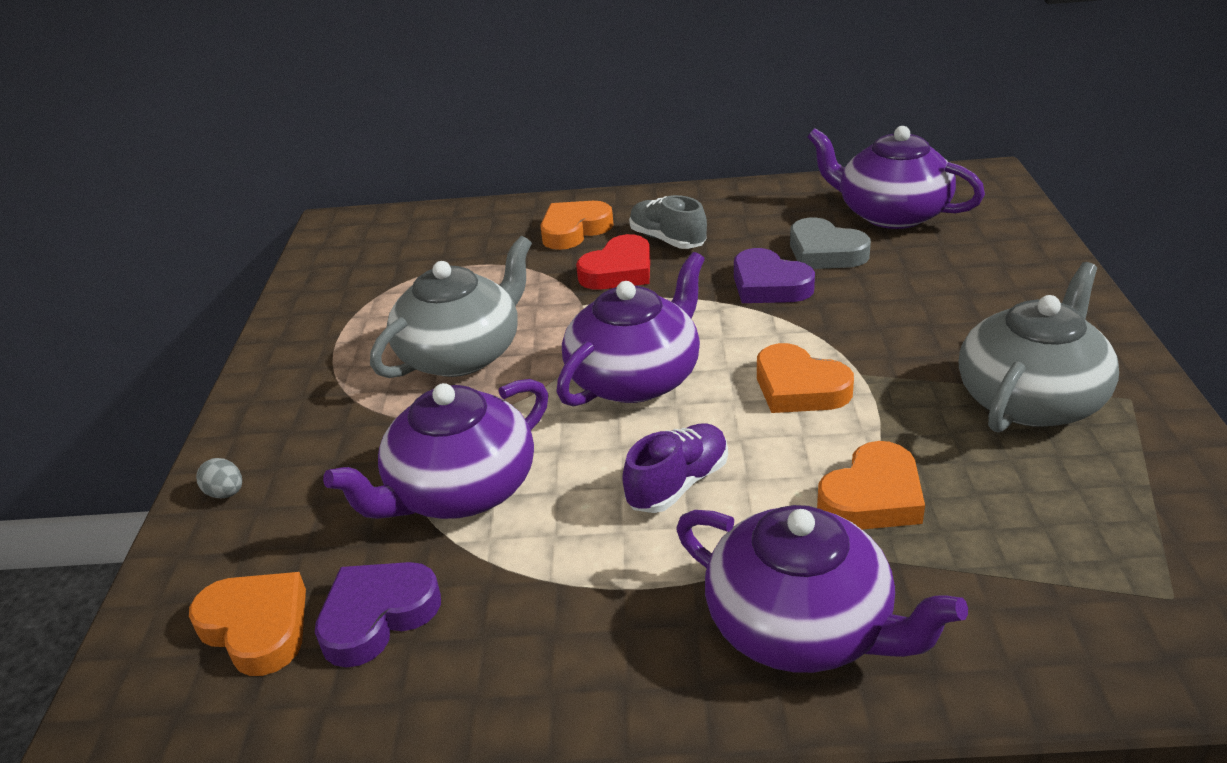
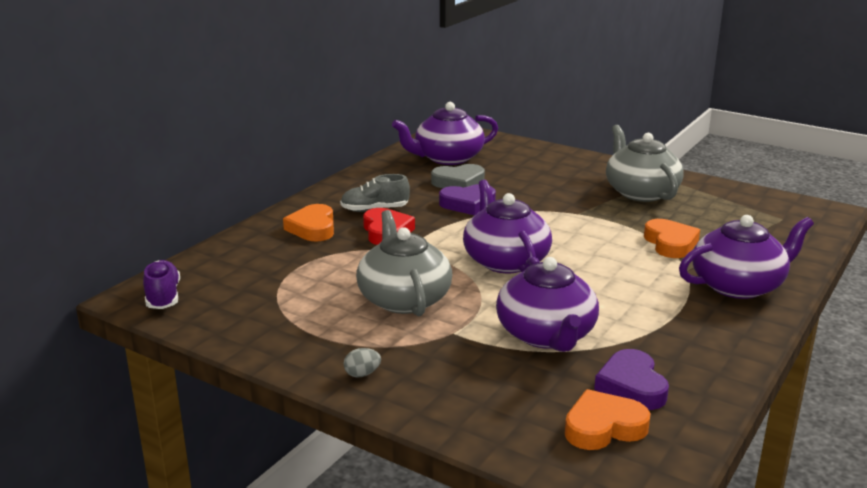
camera: 60 degrees left, 10 degrees down
(226, 493) = (450, 413): grey egg -> grey egg (362, 374)
(678, 484) = (611, 279): purple shoe -> purple shoe (163, 297)
(799, 388) = (570, 229): orange heart -> none

